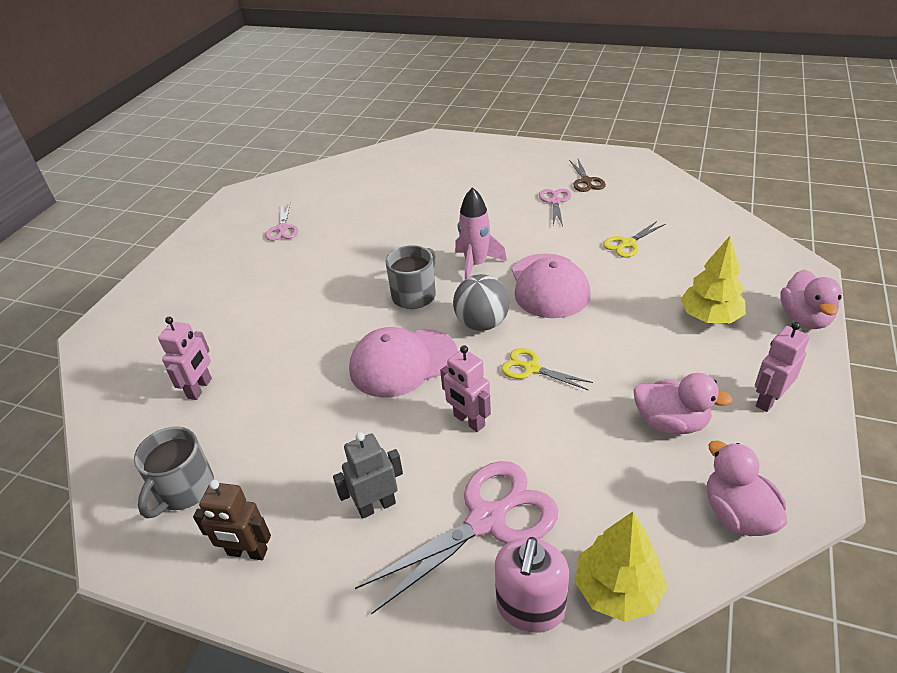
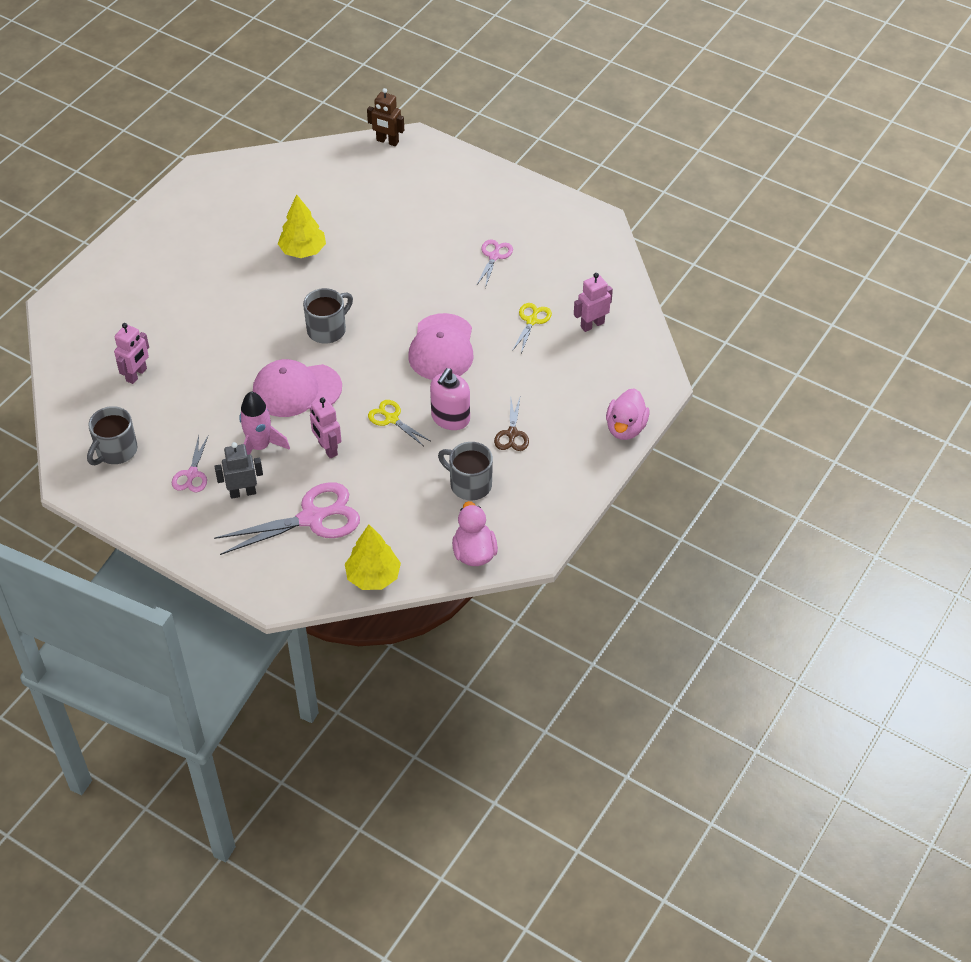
camera: 10 degrees right, 10 degrees up
(247, 552) = (151, 502): brown robot -> brown robot (387, 141)
(283, 228) = (234, 226): pink scissors -> pink scissors (192, 474)
(476, 265) = (391, 311): pink rocket -> pink rocket (260, 447)
(482, 323) = (371, 370): grey ball -> none
(530, 607) = (316, 573): pink soap dispenser -> pink soap dispenser (450, 418)
(586, 181) = (536, 238): brown scissors -> brown scissors (512, 434)
(628, 243) = (531, 321): yellow scissors -> yellow scissors turned 135 degrees clockwise
(671, 422) = (469, 484): pink duck -> grey mug
(710, 317) = (553, 409): yellow tree -> yellow tree (303, 250)
(768, 400) = (549, 484): pink robot -> pink robot (592, 324)

